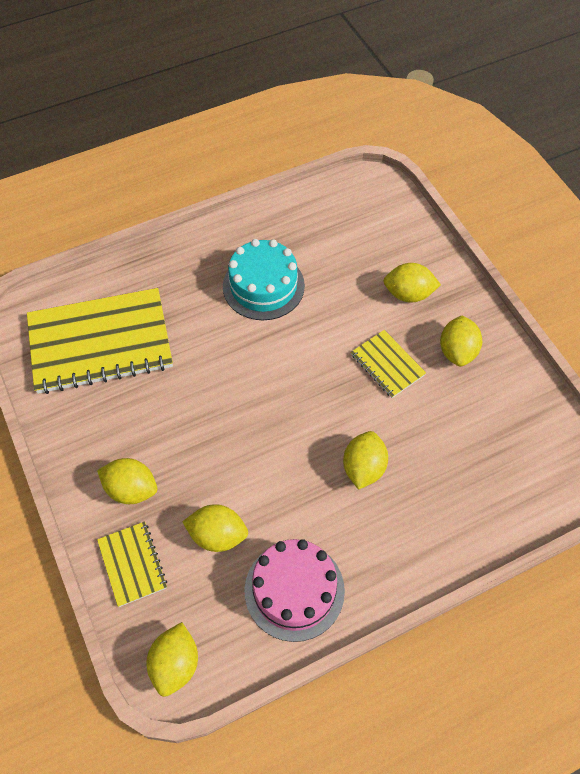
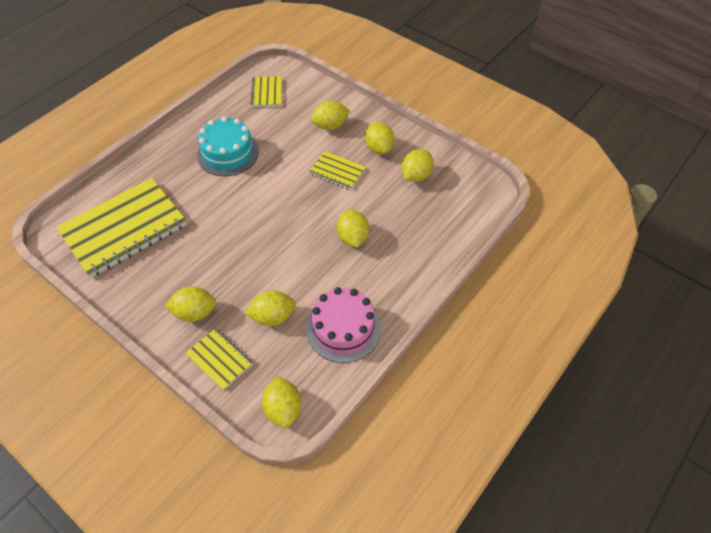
camera: 25 degrees left, 5 degrees down
(349, 216) = (267, 92): none -> yellow notebook
(488, 411) = (416, 176): none -> yellow lemon

